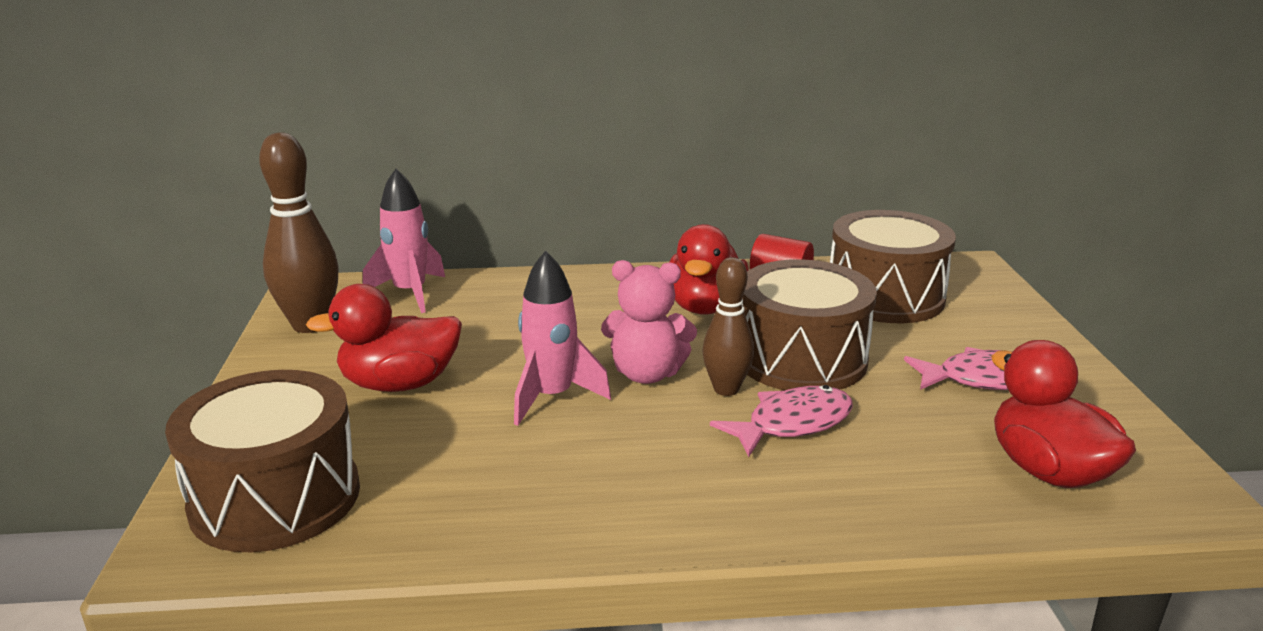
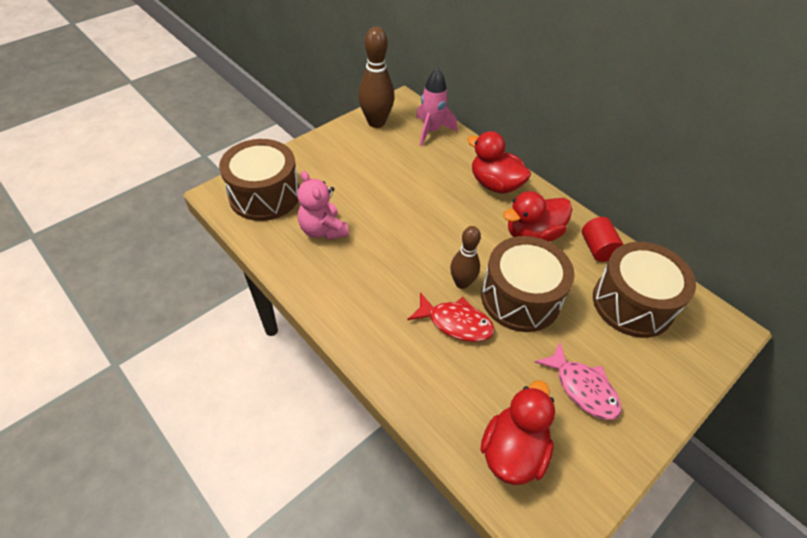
camera: 50 degrees right, 25 degrees up
(399, 384) = (361, 176): red duck -> red duck (495, 184)
(552, 397) = (396, 227): pink rocket -> none
(647, 374) = (446, 248): pink teddy bear -> pink teddy bear (323, 230)
(792, 424) = (455, 323): pink fish -> red fish

